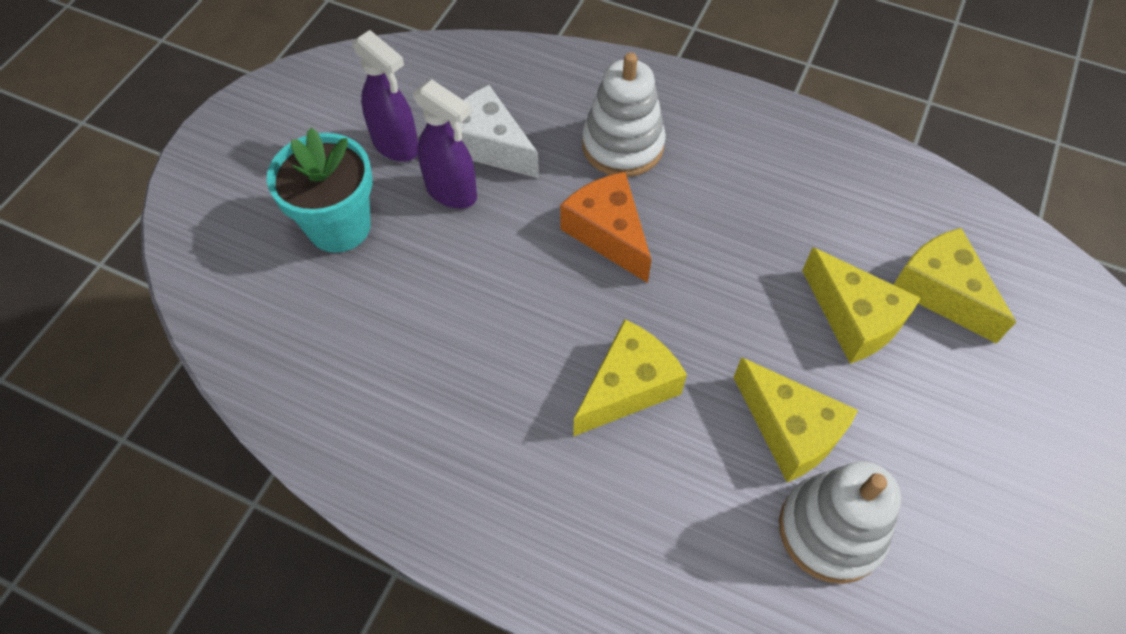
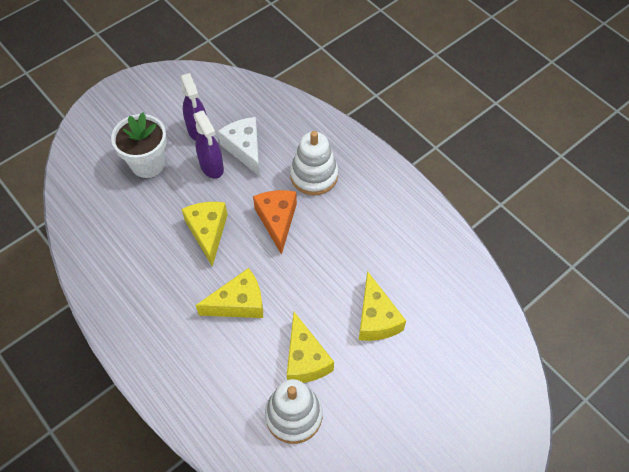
camera: 25 degrees right, 0 degrees up
(339, 226) = (148, 163): turquoise flower pot -> white flower pot
(940, 291) = (433, 324): yellow cheese -> yellow cheese (208, 232)

